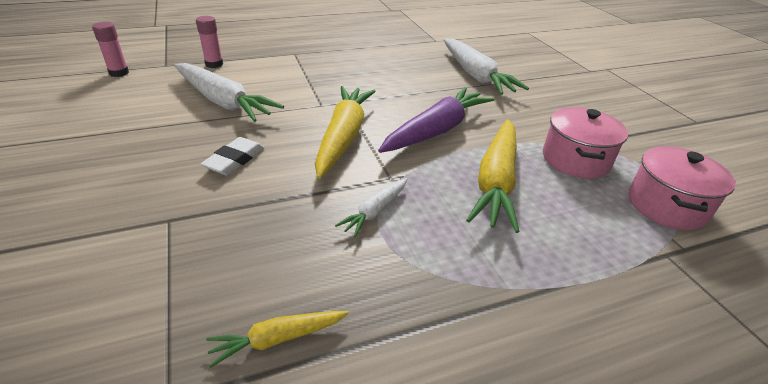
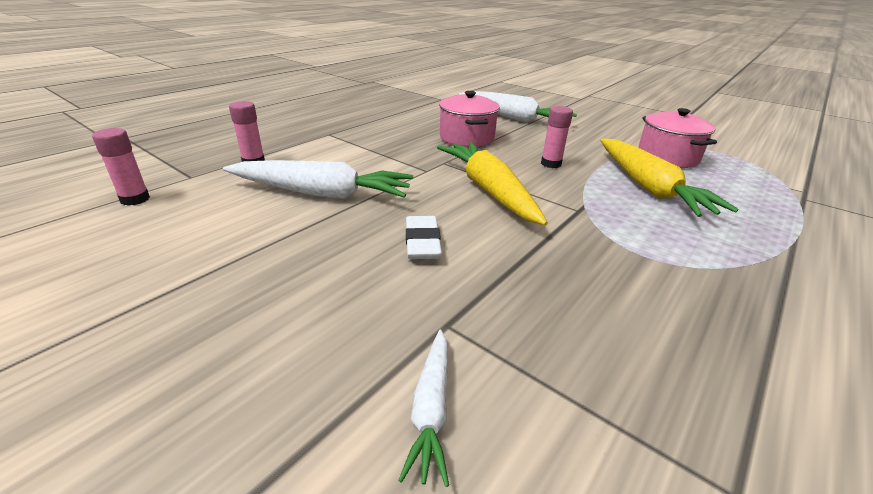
camera: 30 degrees left, 5 degrees down
(277, 339) = (717, 378): yellow carrot -> none
(375, 211) = (609, 239): white carrot -> white carrot (431, 409)
(436, 130) = (551, 164): purple carrot -> pink glue stick
(666, 205) = (756, 169): pink pot -> pink pot (466, 138)

